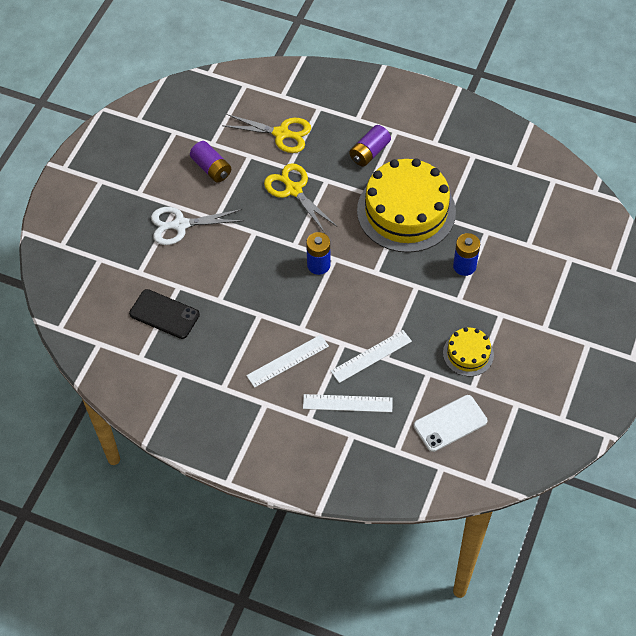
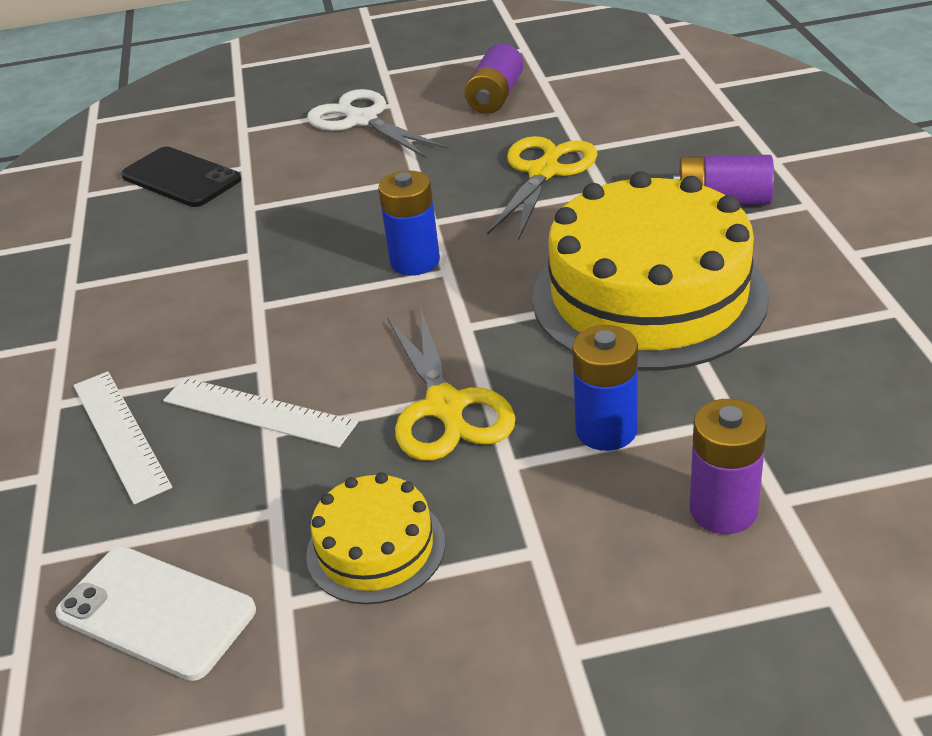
camera: 60 degrees right, 20 degrees down
(164, 314) = (181, 178): black phone -> black phone turned 45 degrees counterclockwise
(282, 134) = (640, 116): yellow scissors -> yellow scissors (445, 407)
(287, 361) = (174, 323): white ruler -> none
(521, 260) = (723, 510): none -> purple battery

